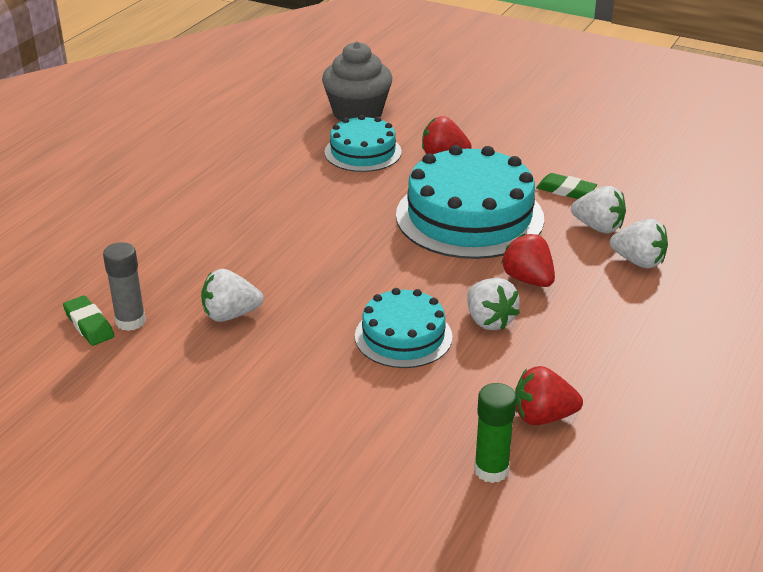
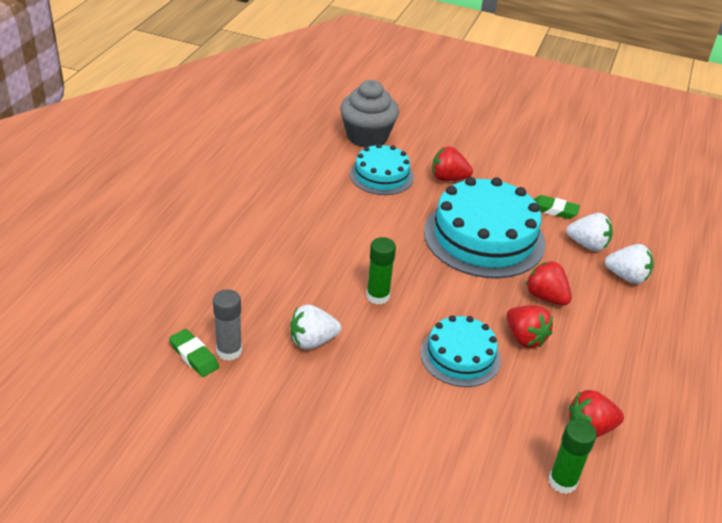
camera: 10 degrees left, 5 degrees up
(321, 273) = (378, 296): none -> green glue stick
(489, 321) = (525, 338): white strawberry -> red strawberry

